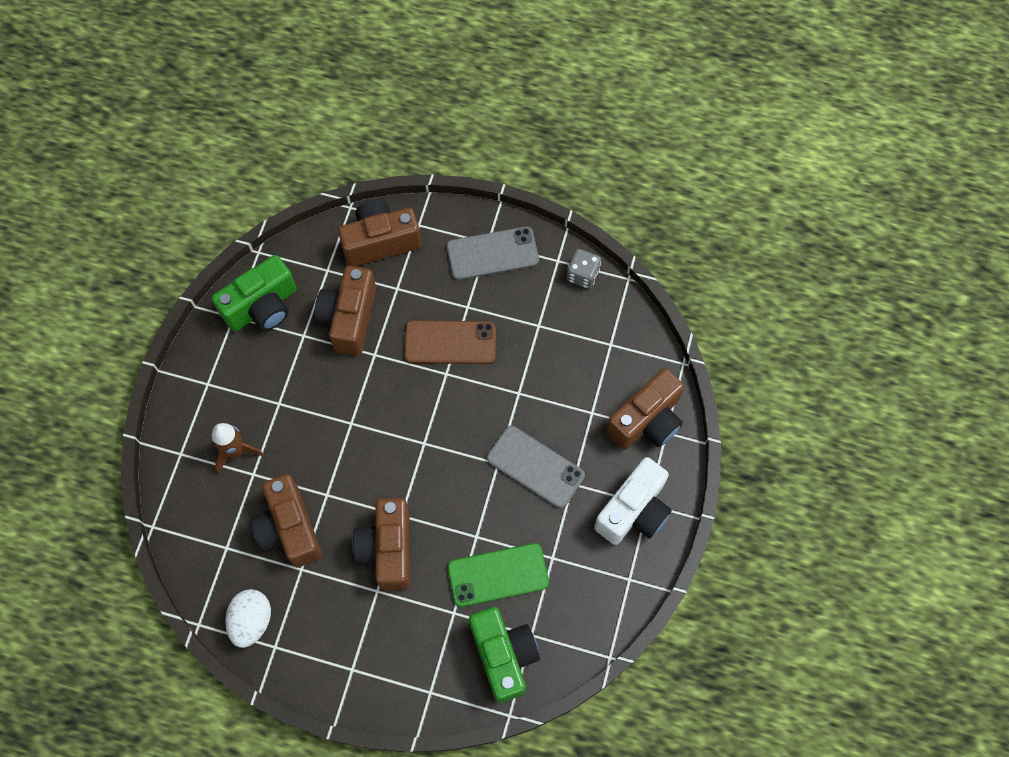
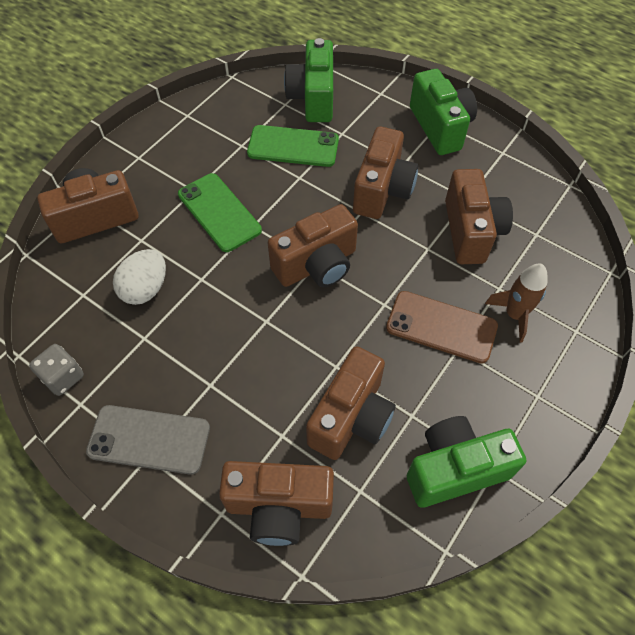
camera: 160 degrees left, 10 degrees down
(252, 621) = (520, 174): white egg -> white egg (145, 289)
(349, 661) = (440, 127): none -> green camera
(422, 441) = (317, 265): none -> brown camera
(450, 342) = (247, 351): brown phone -> brown phone (441, 327)
(535, 467) = (219, 212): grey phone -> green phone
(634, 511) = (153, 156): white camera -> none

